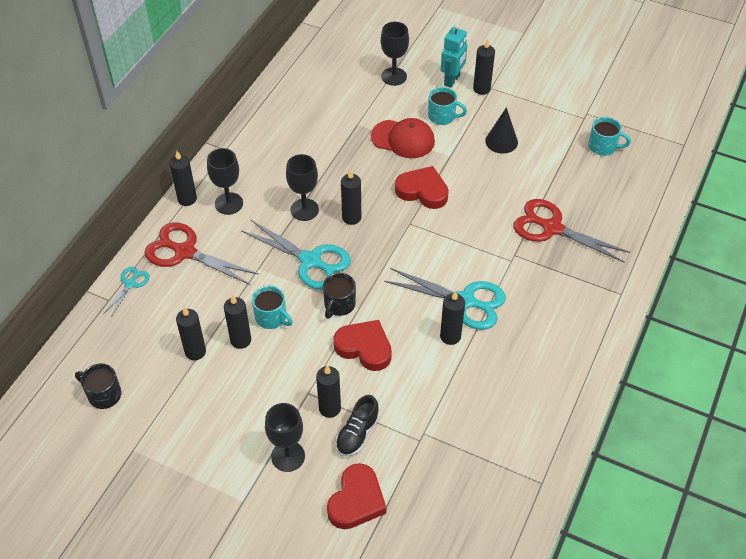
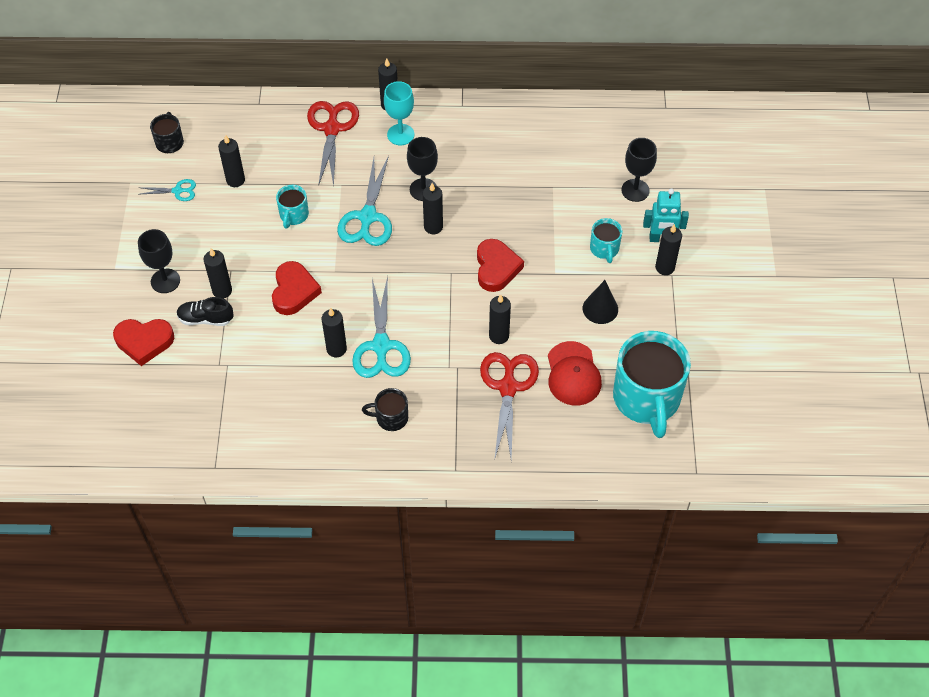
camera: 65 degrees right, 5 degrees up
(130, 284) = (281, 109): turquoise scissors -> turquoise scissors (177, 191)
(229, 203) = (400, 134): black goblet -> turquoise goblet
(240, 340) = (261, 204): black candle -> black candle (499, 336)
(339, 305) = (330, 256): black mug -> black mug (391, 418)
(403, 139) = (554, 229): red cap -> red cap (573, 374)
(603, 147) = (646, 399): turquoise mug -> turquoise mug, size x2.15

